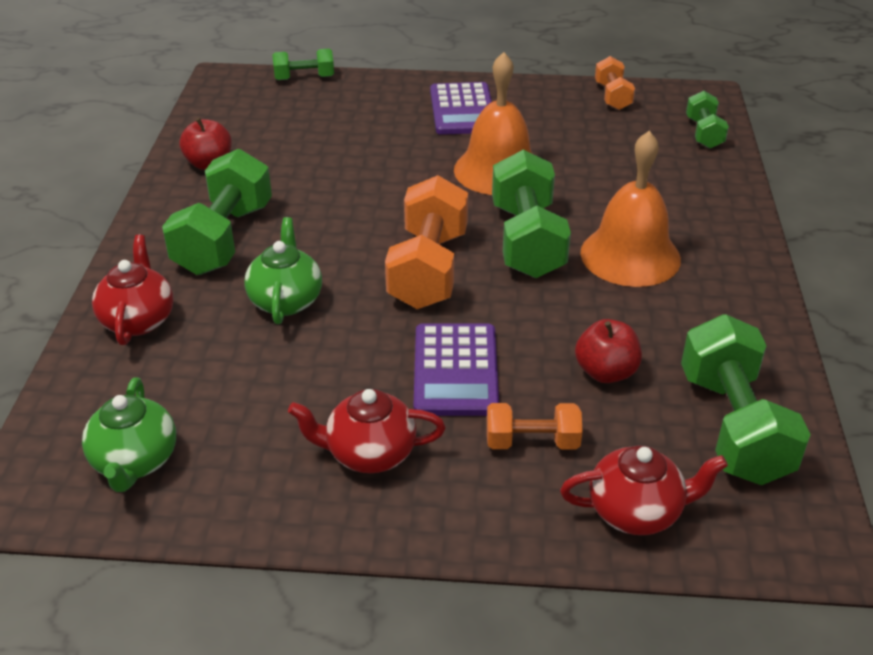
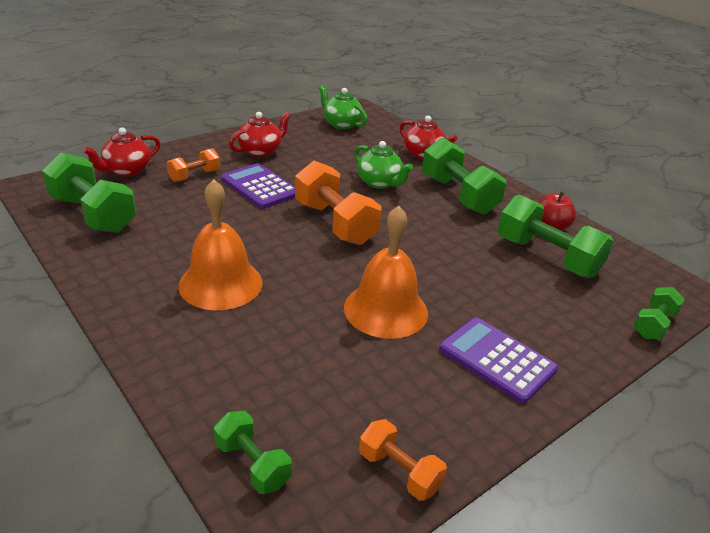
camera: 135 degrees right, 5 degrees down
(527, 240) = (300, 264): green dumbbell -> green dumbbell (547, 257)
(605, 372) = (181, 212): red apple -> none

